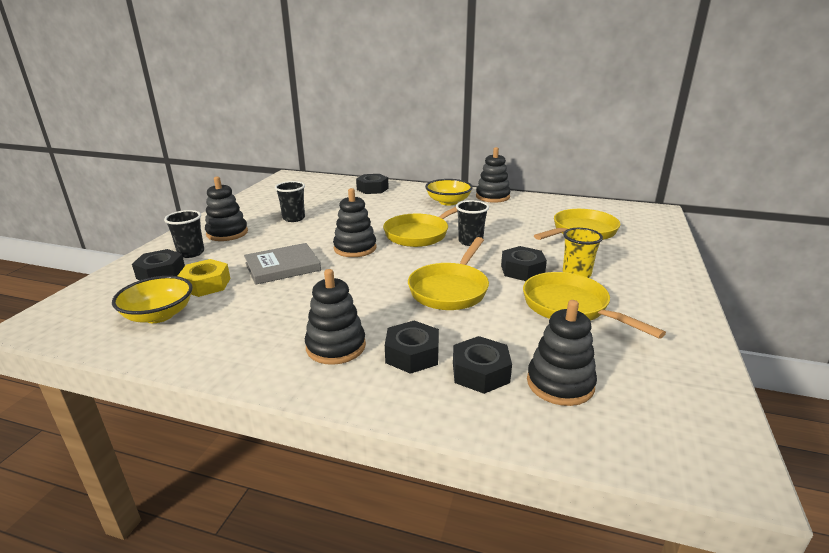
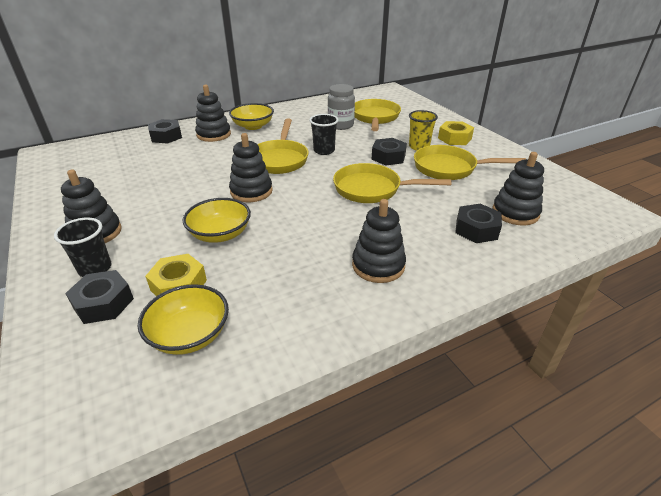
camera: 45 degrees left, 10 degrees up
(282, 267) = (220, 234): grey book -> yellow bowl
(293, 218) = (141, 190): black cup -> none
(412, 354) = (428, 241): black nut -> none
(450, 289) = (372, 189): yellow pan -> yellow pan turned 120 degrees clockwise
(492, 197) = (278, 111): black stacking toy -> black stacking toy (214, 134)
(529, 226) = (340, 125): none -> grey jar
(640, 283) = (454, 138): none -> yellow nut

